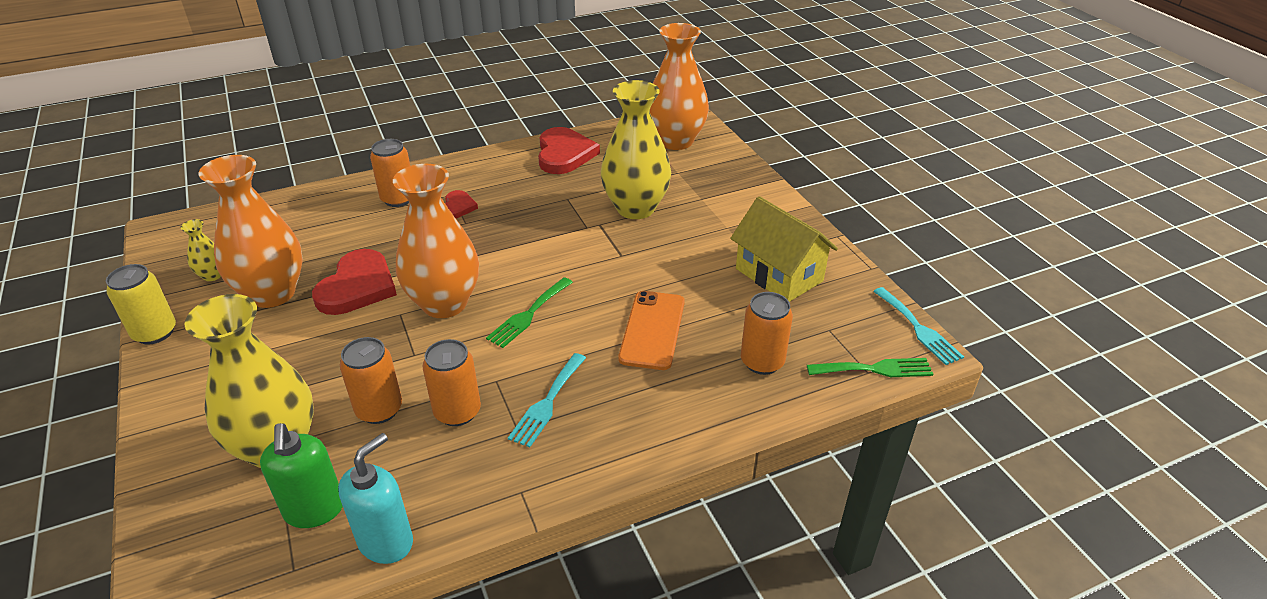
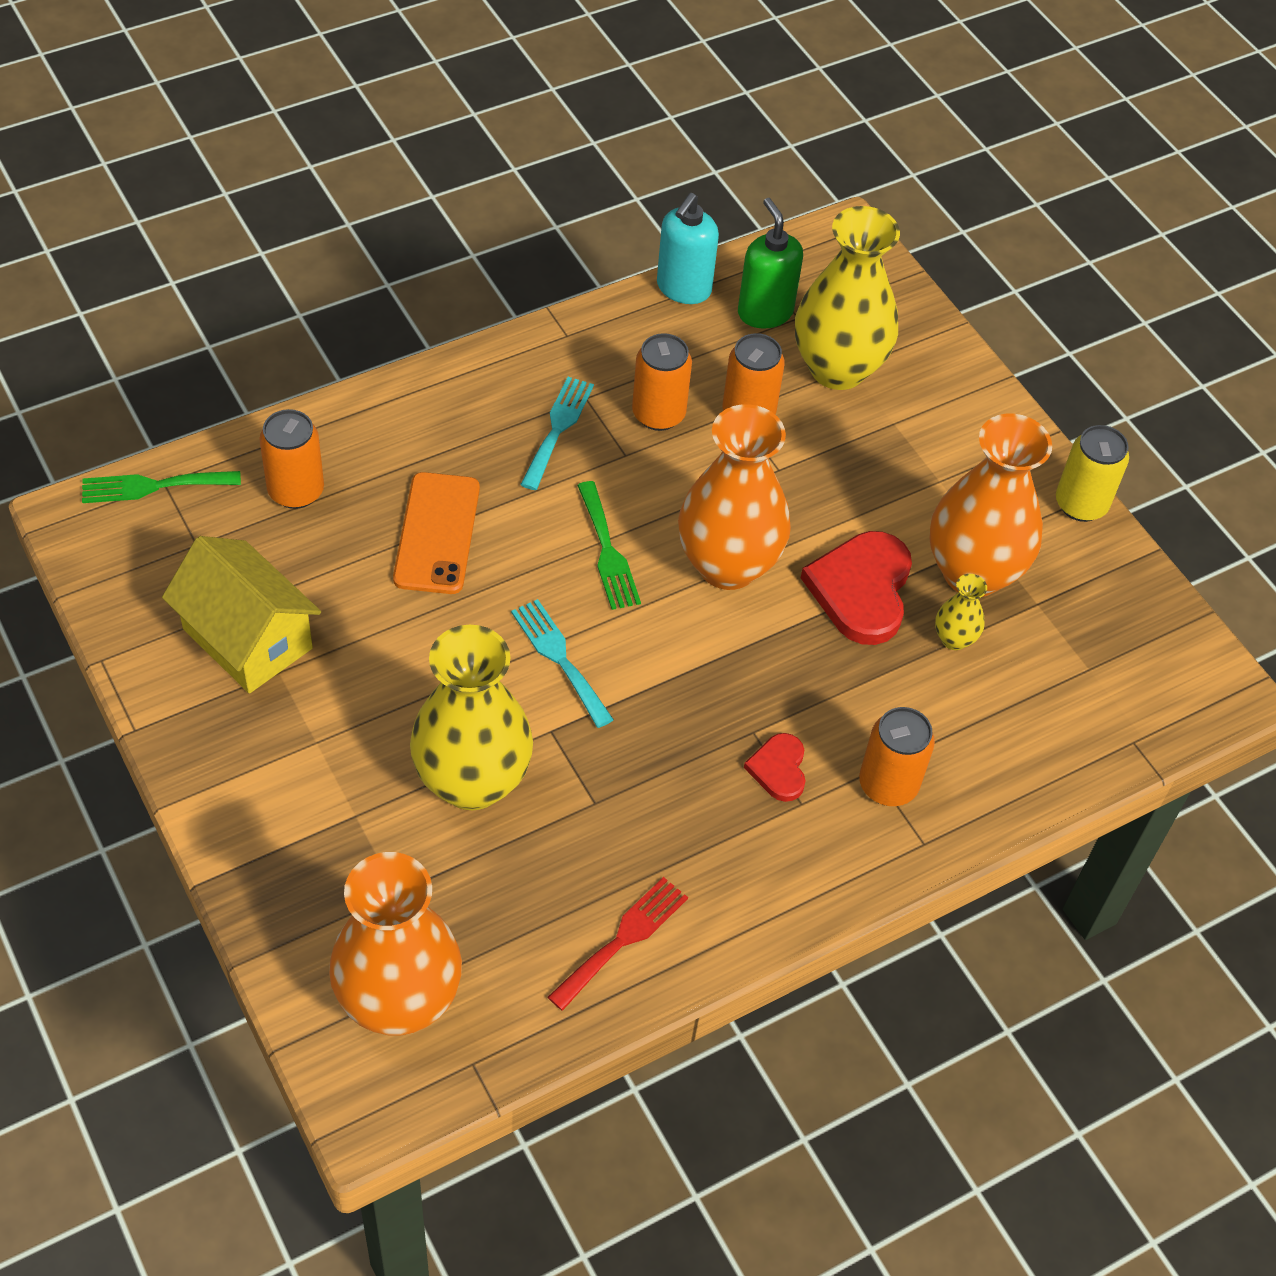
camera: 170 degrees right, 15 degrees up
(212, 275) = (1078, 602): yellow vase -> yellow vase (954, 639)
(528, 314) = (607, 551): green fork -> green fork turned 135 degrees clockwise
(564, 154) = (623, 939): red heart -> red fork
(918, 328) = (72, 550): turquoise fork -> turquoise fork (559, 658)

